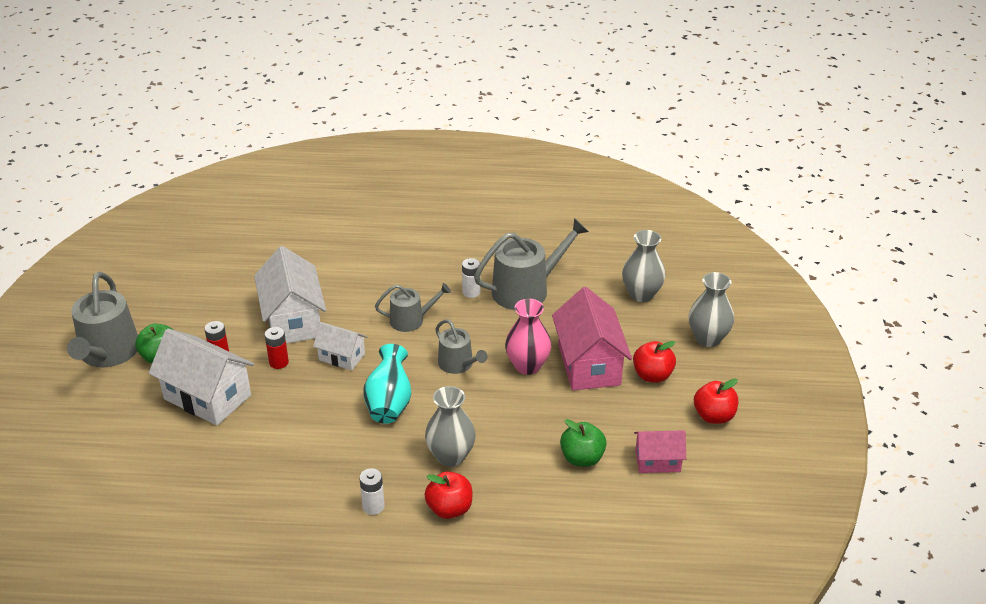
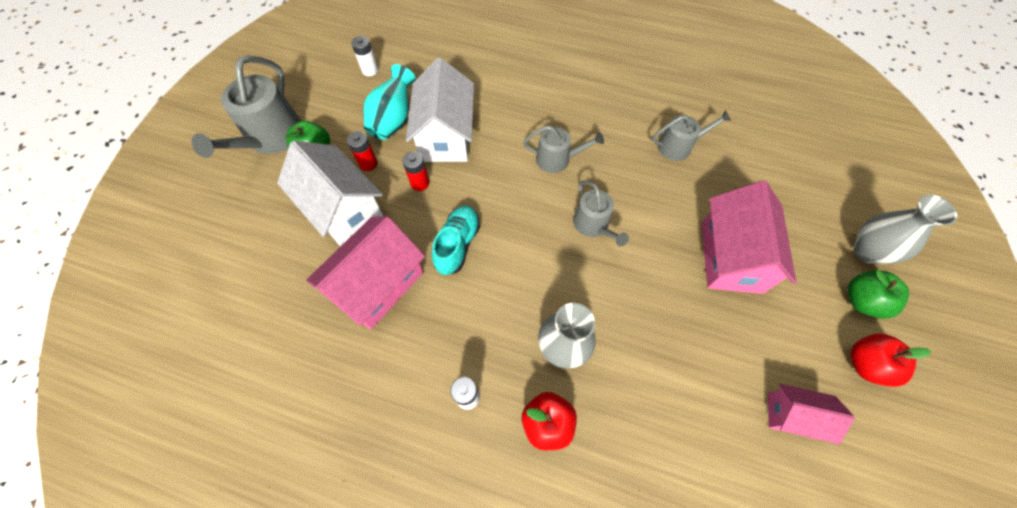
camera: 15 degrees right, 25 degrees up
(263, 446) = (378, 284): none -> pink house
(331, 402) = (457, 245): none -> turquoise shoe
(342, 357) = (480, 190): white house -> none
(389, 403) = (514, 260): turquoise vase -> turquoise vase (393, 120)
(471, 292) = (622, 138): white battery -> white battery (370, 70)
(526, 290) = (679, 146): grey watering can -> grey watering can, size x0.59
(527, 366) = (664, 243): pink vase -> none
(582, 458) = (705, 388): green apple -> green apple (861, 301)
(641, 294) = (798, 177): grey vase -> none
(652, 375) = (799, 288): red apple -> none

